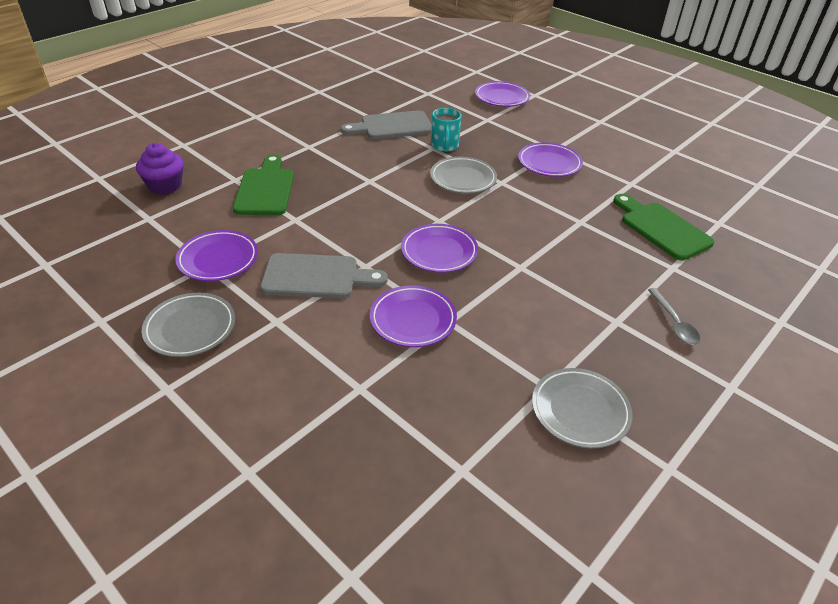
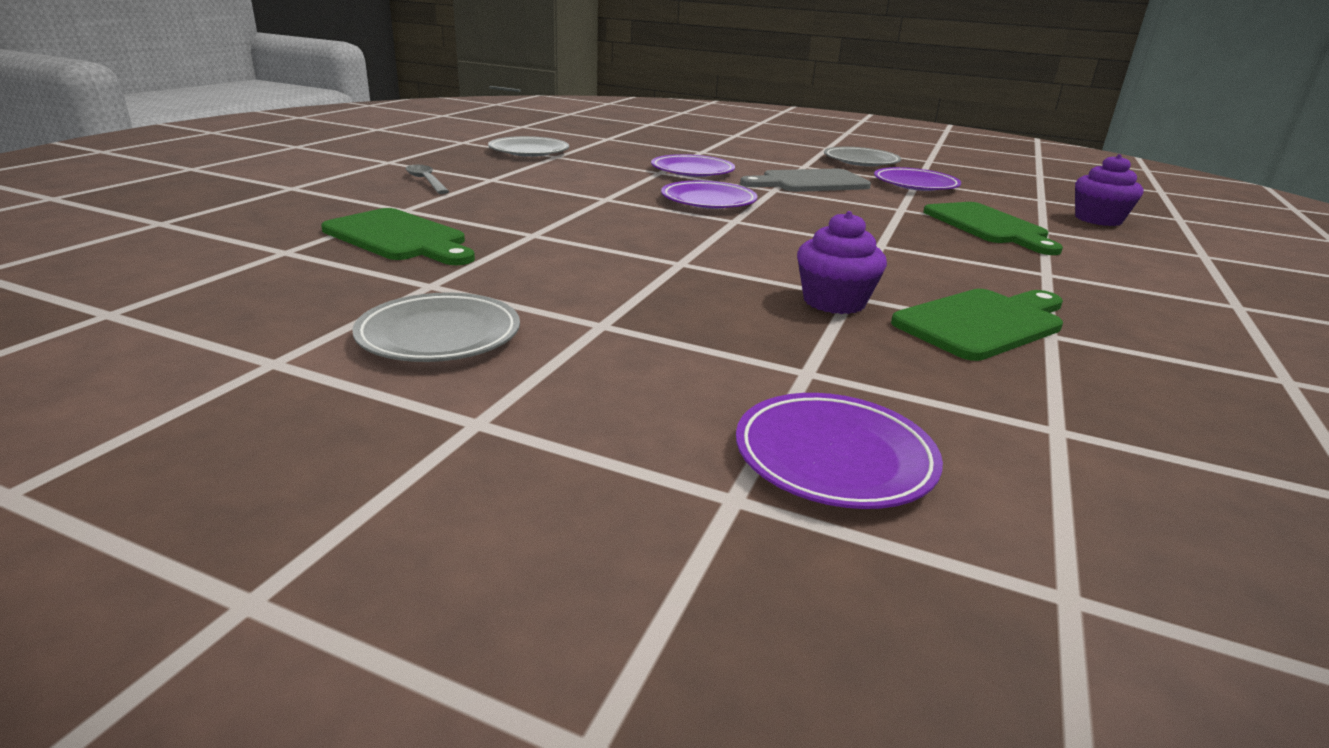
camera: 160 degrees right, 15 degrees down
(392, 126) = (982, 323): grey cutting board -> green cutting board
(444, 146) = (834, 302): turquoise mug -> purple cupcake
(463, 179) = (747, 260): grey plate -> grey plate (439, 336)
(549, 163) = (605, 298): purple plate -> none

